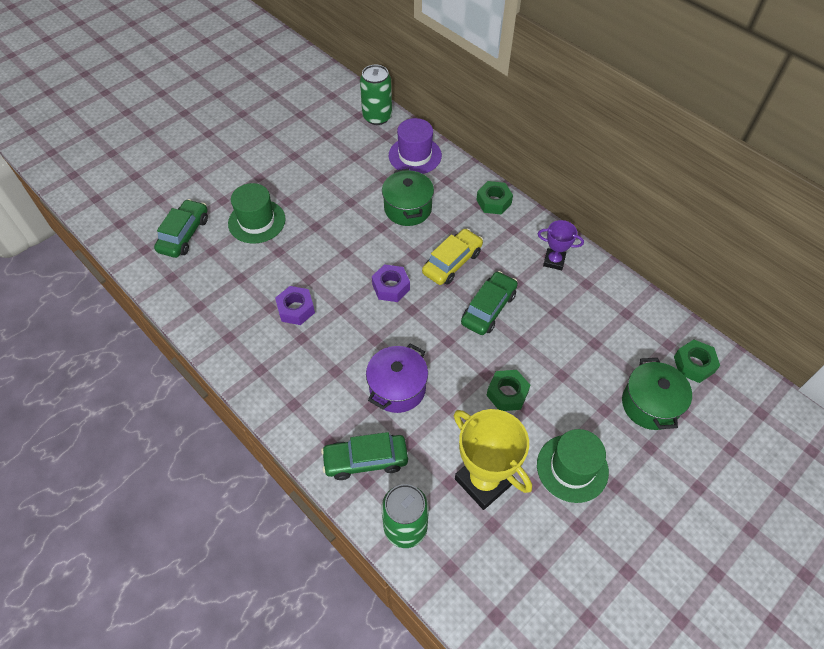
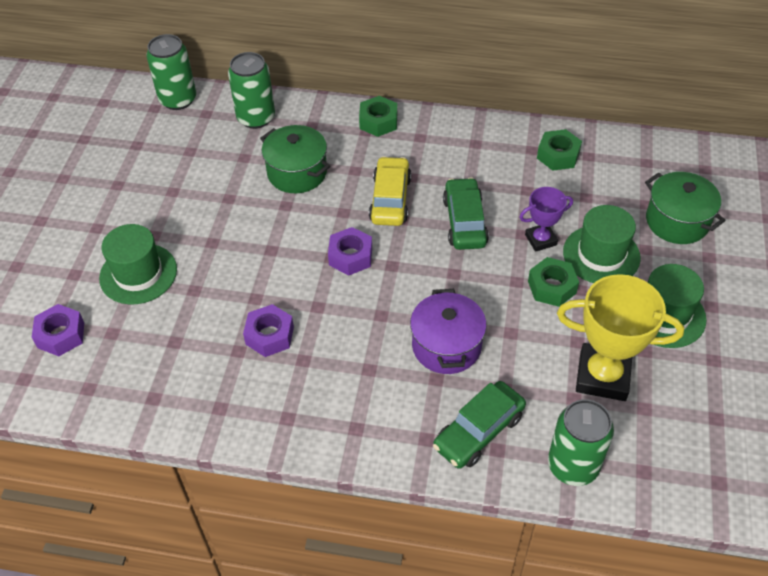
camera: 35 degrees left, 5 degrees down
(184, 234) = (61, 335): green car -> purple nut
(415, 155) = (256, 118): purple hat -> green can
(554, 261) = (484, 145): purple trophy -> purple trophy (540, 240)
(566, 393) = (601, 255): none -> green hat
(694, 364) = (680, 167): green nut -> green nut (558, 155)

